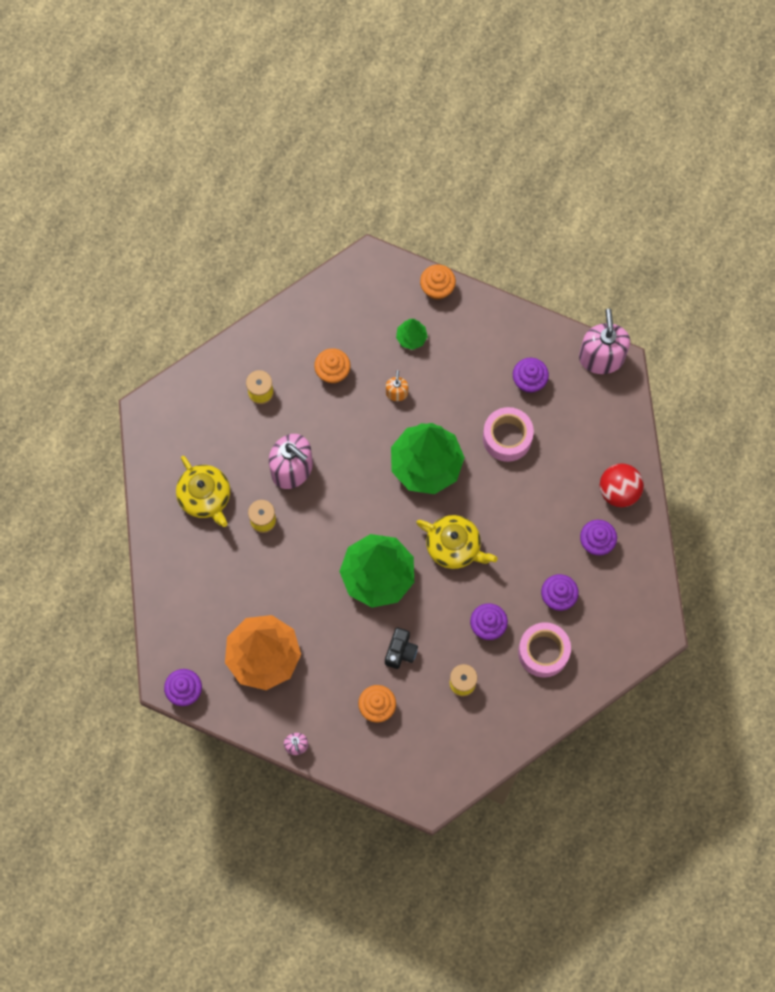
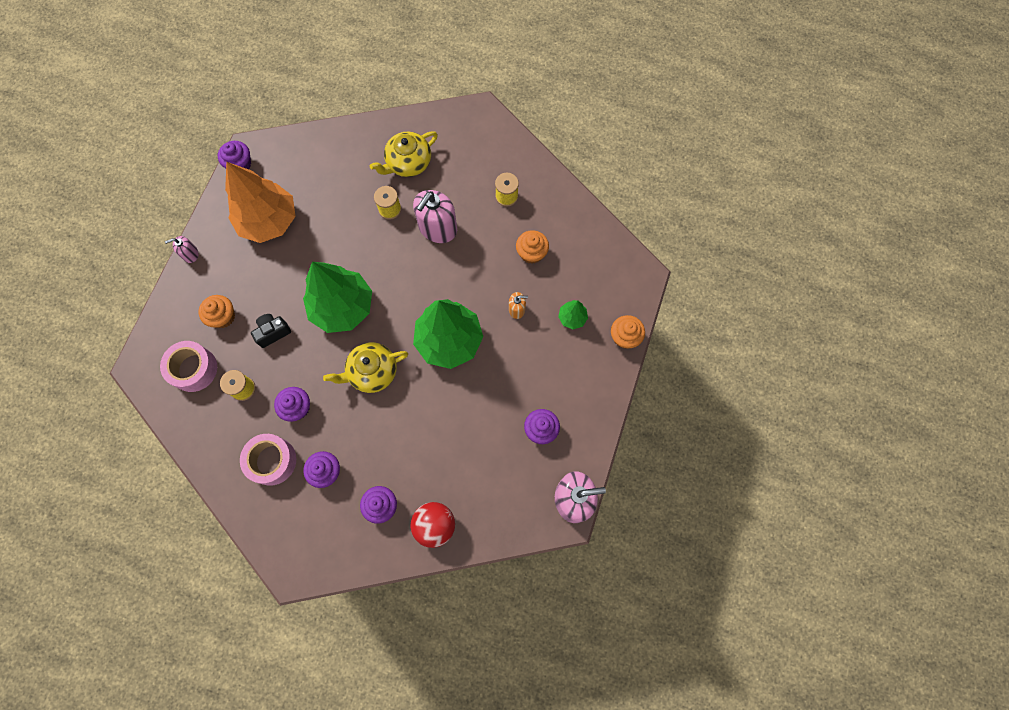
camera: 85 degrees right, 0 degrees up
(400, 651) = (273, 332): black camera -> black camera turned 135 degrees clockwise
(454, 546) = (372, 372): yellow teapot -> yellow teapot turned 45 degrees clockwise
(507, 438) = (481, 412): pink tape -> pink tape (194, 369)

